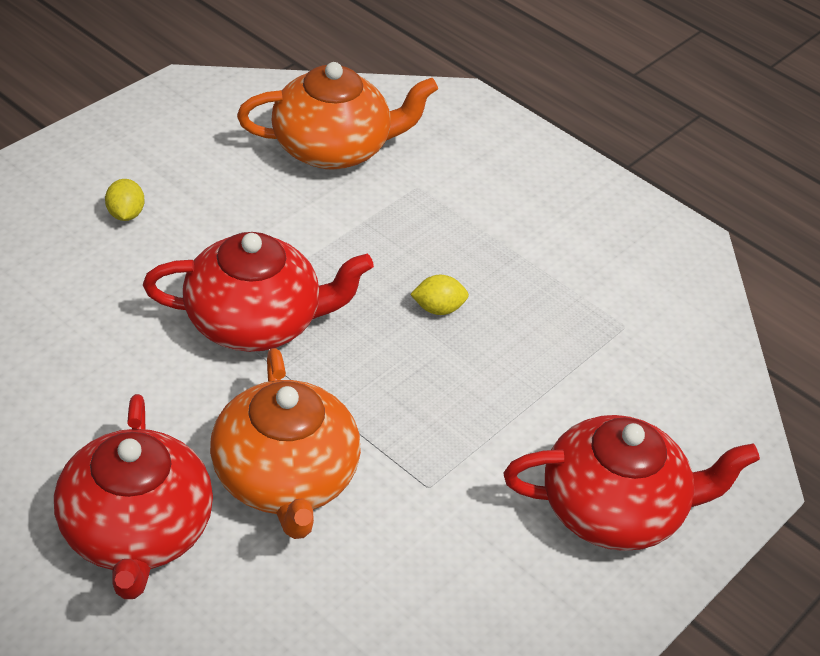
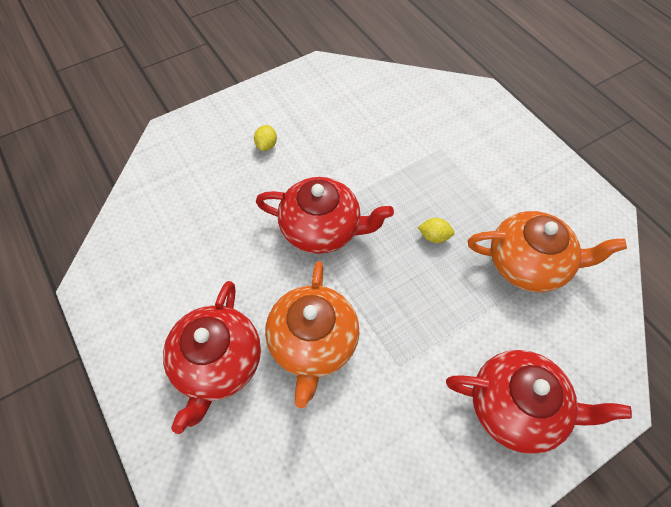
camera: 20 degrees right, 15 degrees up
(333, 148) = (395, 116): orange teapot -> orange teapot (528, 264)

